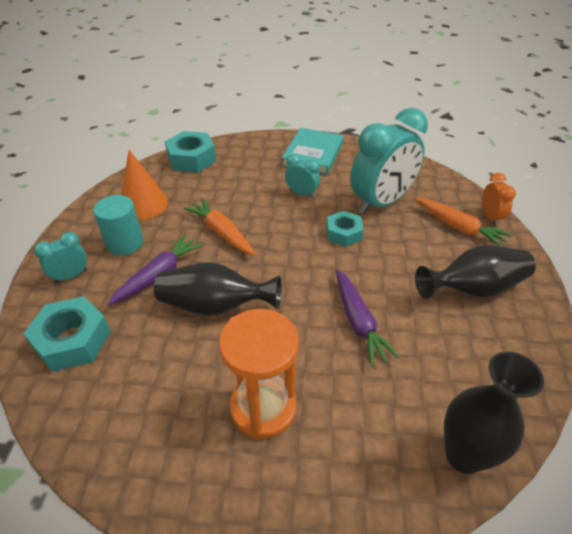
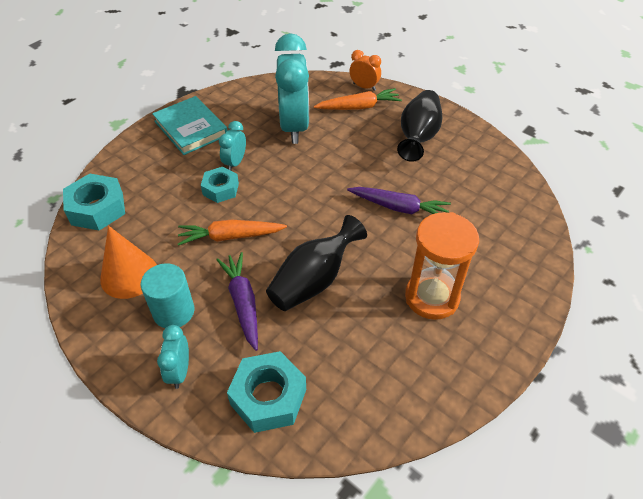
camera: 55 degrees left, 5 degrees up
(302, 194) = (235, 163): turquoise clock -> turquoise clock turned 45 degrees counterclockwise
(344, 233) = (306, 166): turquoise nut -> turquoise nut (220, 189)
(464, 455) = (529, 220): black vase -> none

